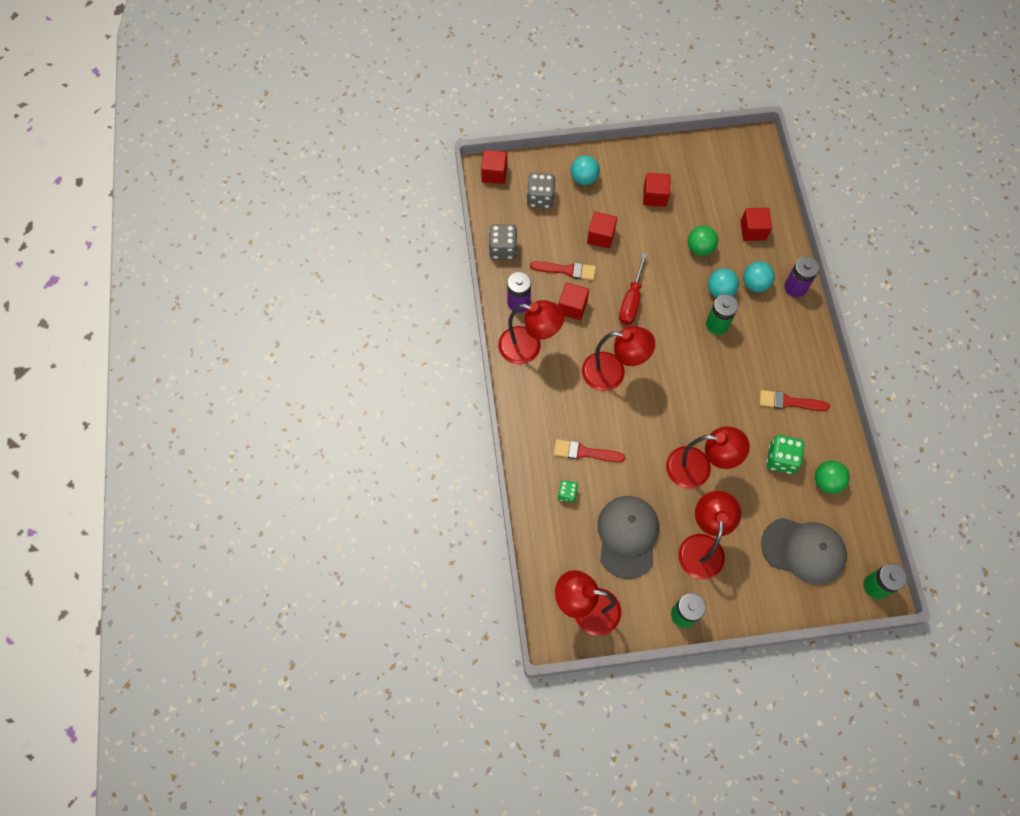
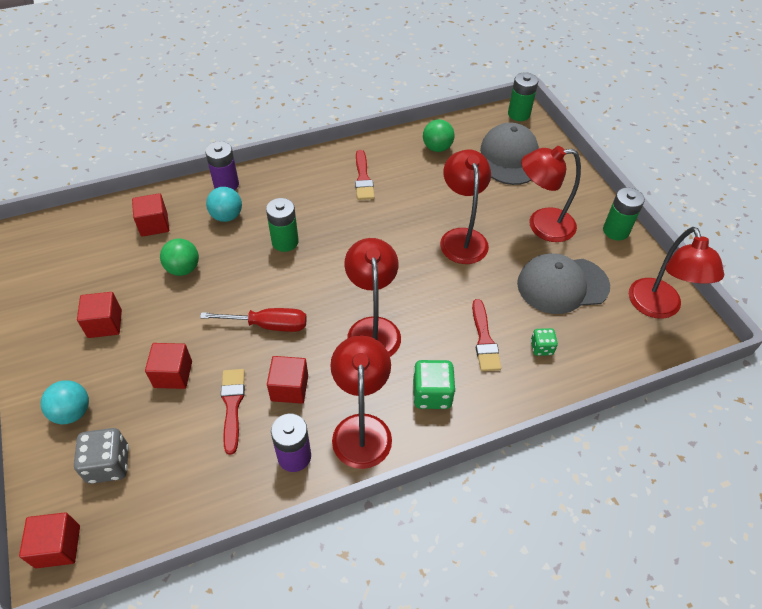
camera: 105 degrees left, 15 degrees down
(503, 249) = (205, 499): grey dice -> none
(720, 291) = (240, 244): turquoise ball -> none
(781, 459) = (427, 179): green dice -> green dice (432, 394)

